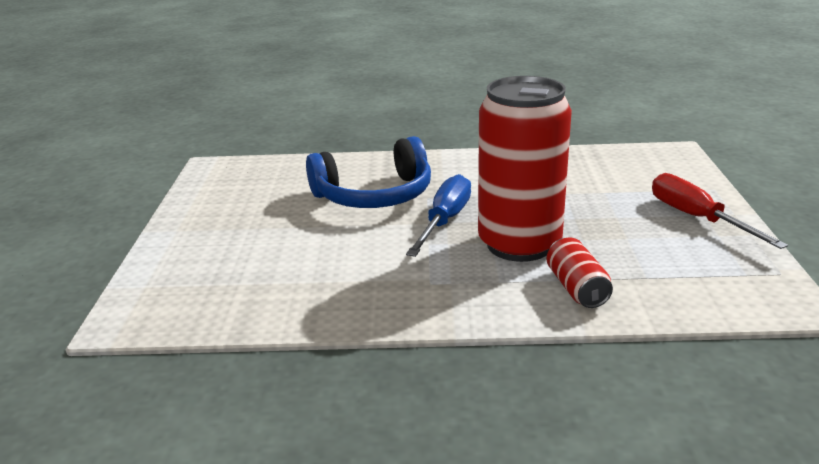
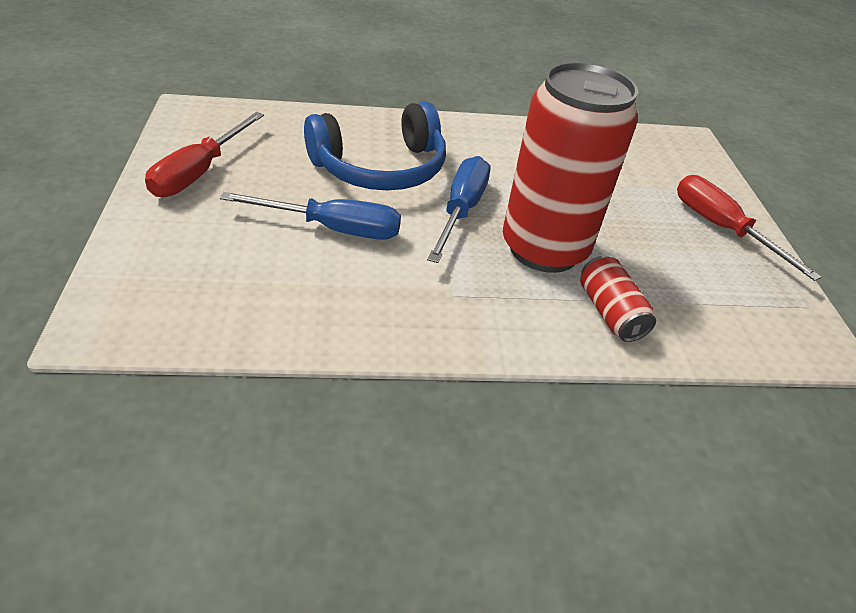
camera: 10 degrees left, 15 degrees up
(216, 209) = (199, 172): none -> red screwdriver
(328, 242) = (333, 229): none -> blue screwdriver

